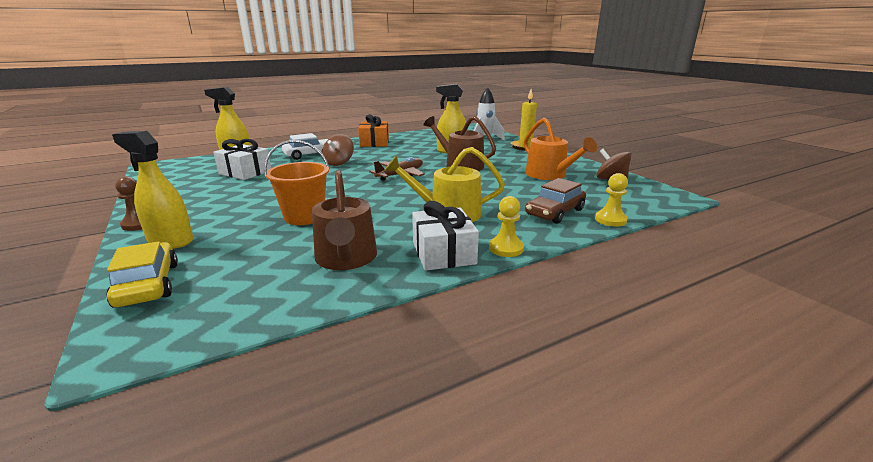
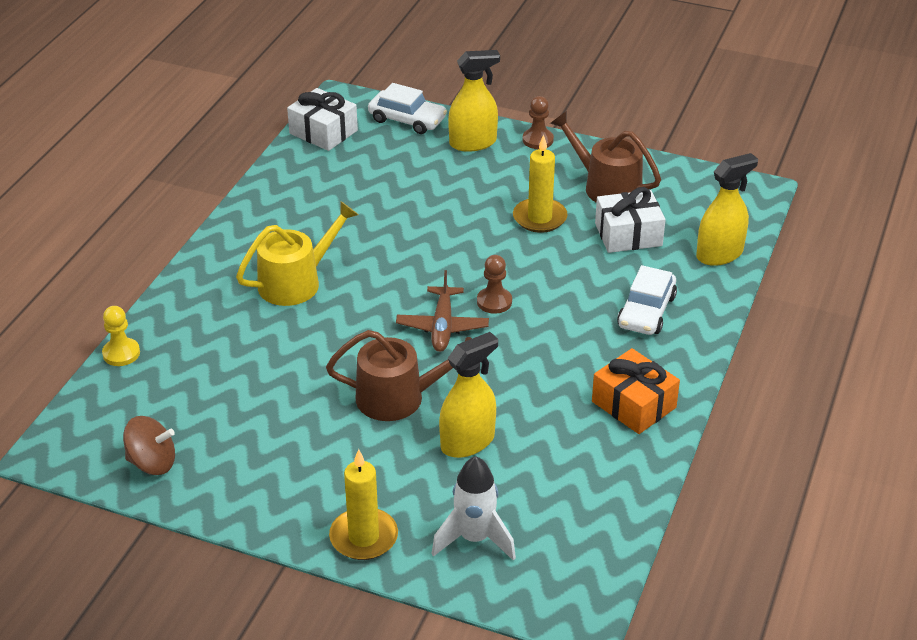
camera: 140 degrees right, 15 degrees up
(148, 284) = (407, 120): yellow car -> white car
(259, 190) = (539, 218): none -> yellow candle
(304, 217) = (422, 211): orange bucket -> none
(339, 163) = (565, 312): brown spinning top -> none
(346, 258) = (313, 193): brown watering can -> brown watering can (606, 187)
(359, 174) = (494, 302): none -> brown pawn
(443, 253) = (246, 233): white gift -> white gift (323, 132)
(506, 248) = (199, 261): yellow pawn -> none
(549, 175) = (247, 432): orange watering can -> none
(555, 212) = (187, 339): brown car -> none

